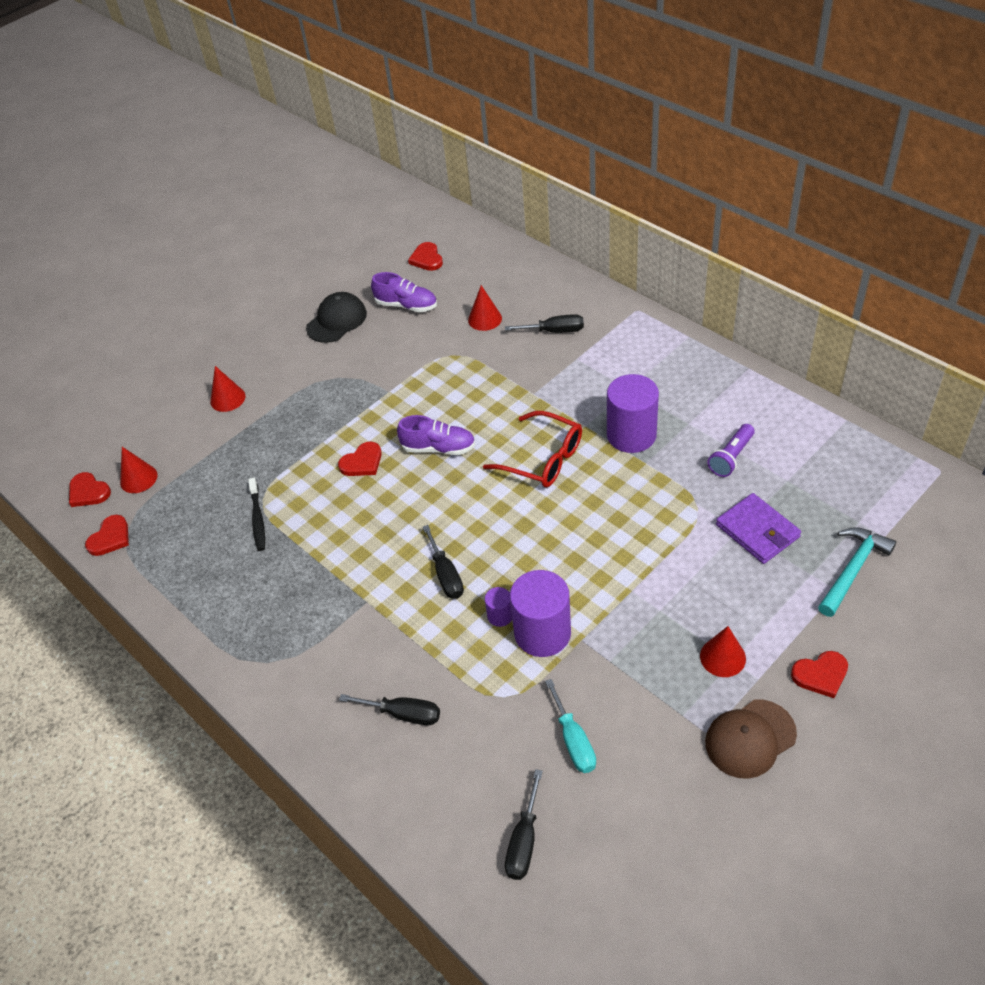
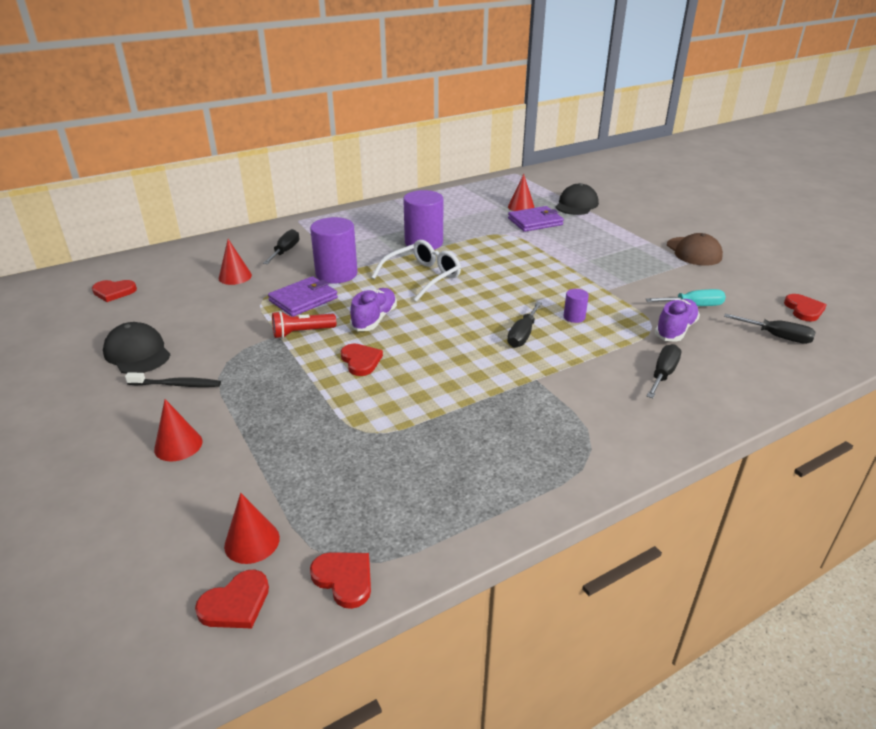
camera: 80 degrees left, 15 degrees down
(258, 519) = (393, 437): black toothbrush -> black toothbrush (177, 385)
(397, 406) = (302, 333): none -> red flashlight
(406, 305) = (167, 311): purple shoe -> purple shoe (675, 330)
(446, 575) = (522, 335): black screwdriver -> black screwdriver turned 120 degrees clockwise
(458, 383) = (303, 299): none -> purple wallet
(542, 633) = (596, 303): purple cylinder -> purple cylinder (336, 274)
(543, 459) = (423, 277): red glasses -> white glasses
(722, 657) = (631, 248): red cone -> red cone (521, 207)
(731, 457) = (468, 217): purple flashlight -> none
(820, 675) = (650, 226): red heart -> red heart (804, 310)
(852, 569) = (576, 205): turquoise hammer -> black cap

